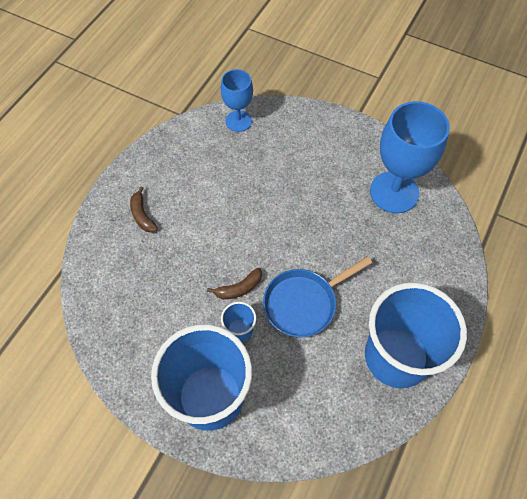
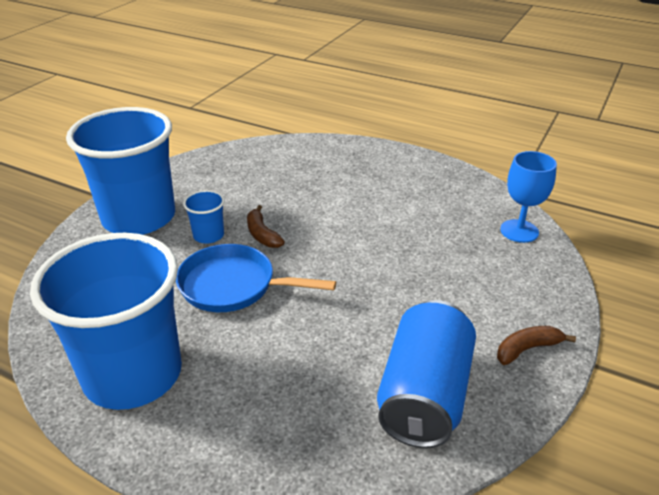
camera: 90 degrees right, 25 degrees down
(142, 215) = (360, 169): brown banana -> brown banana (527, 349)
(304, 303) = (233, 286): blue pan -> blue pan turned 45 degrees counterclockwise
(394, 192) = (424, 395): blue goblet -> blue can

